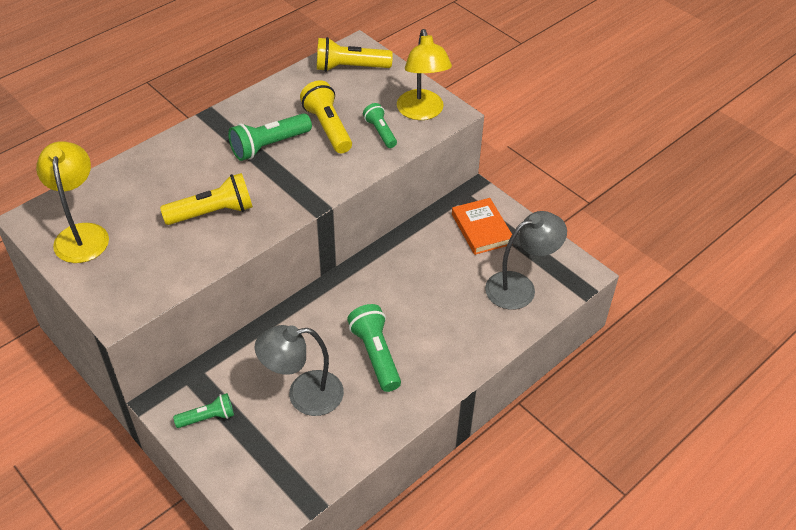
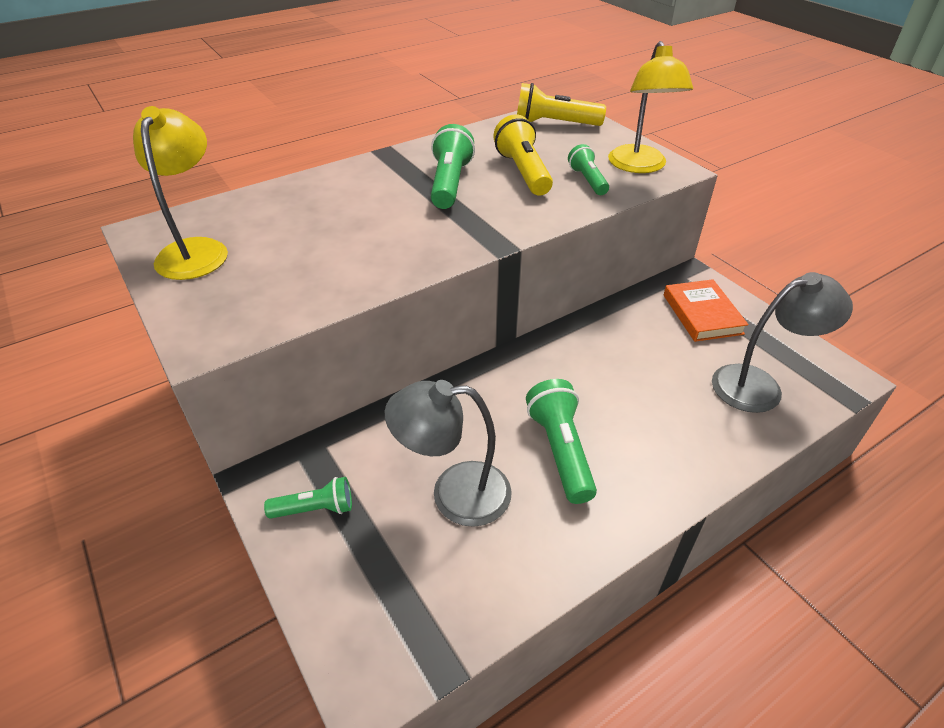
camera: 10 degrees right, 5 degrees down
(212, 213) = (365, 242): yellow flashlight -> none
(269, 146) = (450, 183): green flashlight -> green flashlight turned 120 degrees clockwise

